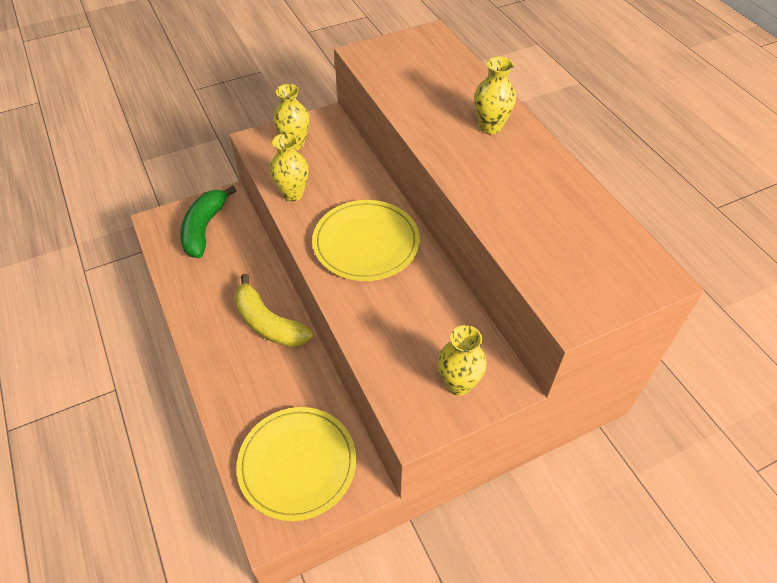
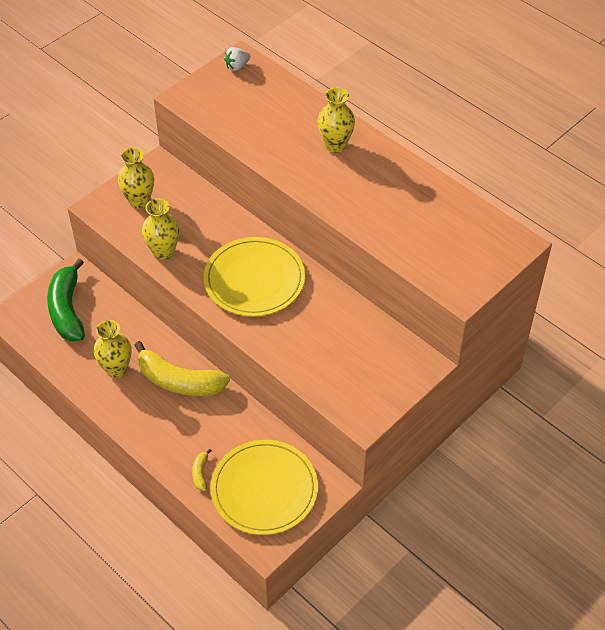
camera: 20 degrees left, 0 degrees up
(243, 424) = (200, 473): none -> yellow banana
(425, 39) = (237, 66): none -> white strawberry
(458, 384) = (384, 376): yellow vase -> yellow vase (116, 369)

